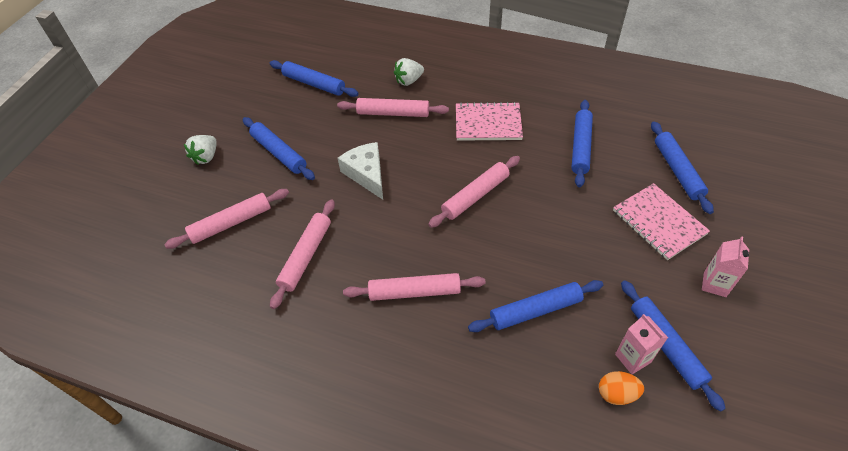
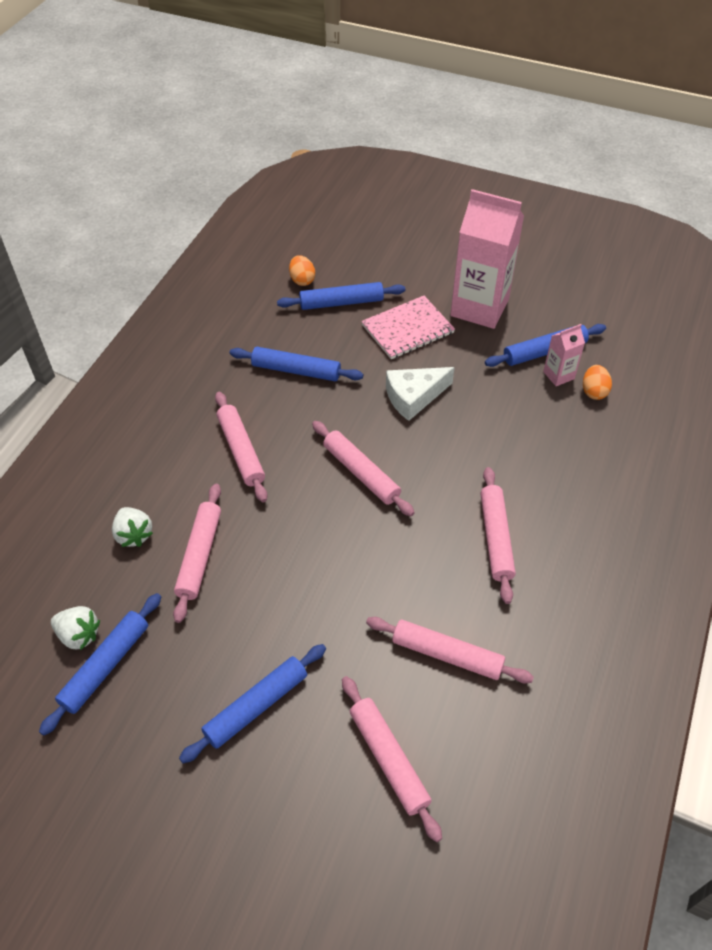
camera: 90 degrees left, 0 degrees up
(206, 157) = (248, 821): white strawberry -> white strawberry (79, 635)
(366, 174) = (313, 587): white cheese -> white cheese (414, 397)
(488, 123) = (241, 451): pink notebook -> pink rolling pin
(535, 310) = (514, 436): blue rolling pin -> none
(697, 141) = (302, 280): none -> orange egg
(714, 284) = (479, 308): pink carton -> pink carton, size x2.16

